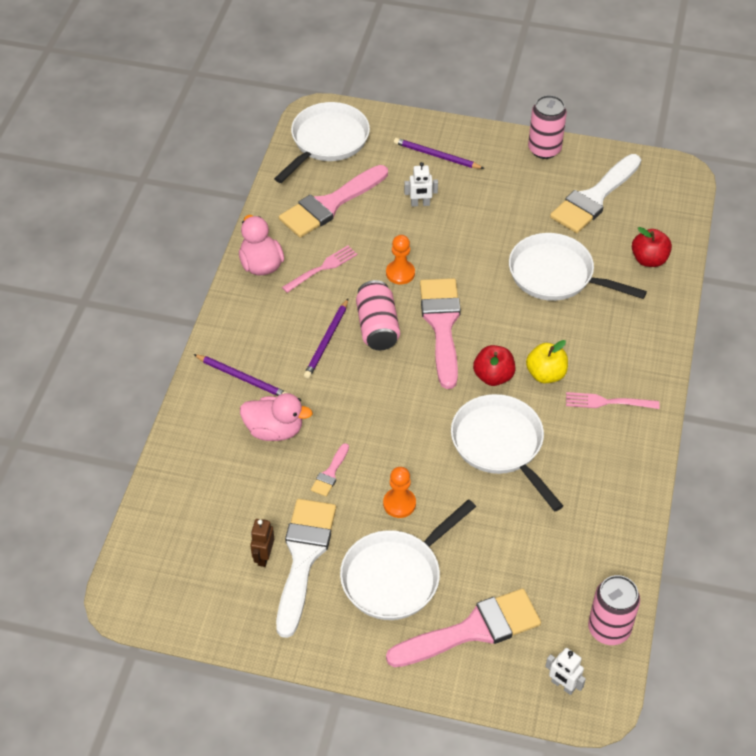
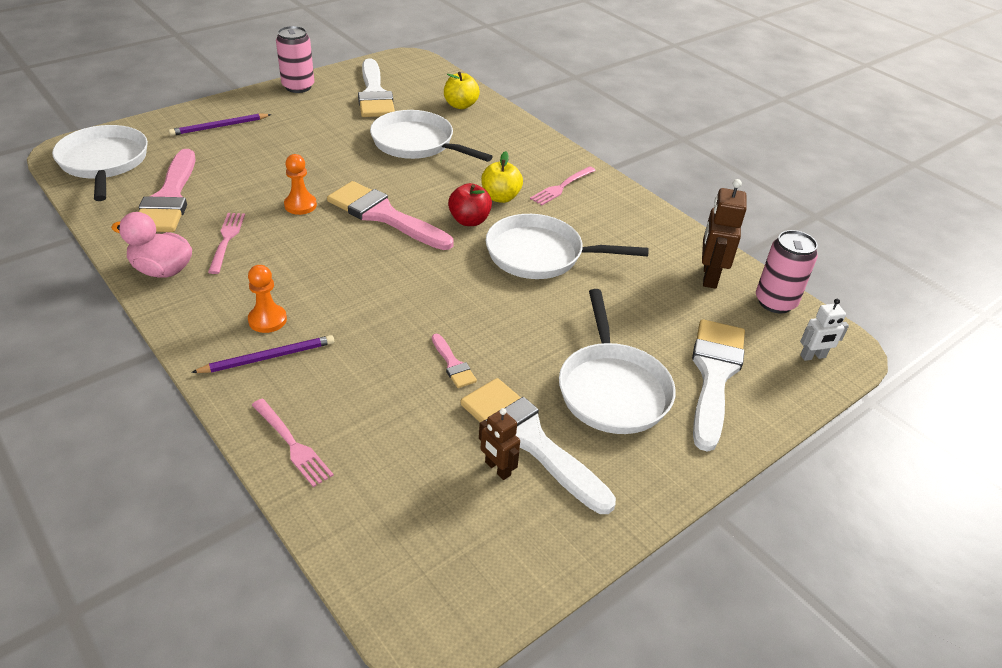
camera: 55 degrees left, 10 degrees down
(189, 444) = (292, 444): none -> pink fork
(274, 430) = (358, 372): pink duck -> none
(327, 340) = (306, 281): purple pencil -> none
(377, 327) = (335, 247): pink can -> none
(399, 504) = (536, 341): orange pawn -> orange pawn (267, 320)
(420, 204) = (250, 158): white robot -> none
(472, 630) = (714, 375): pink brush -> white brush
(556, 275) = (417, 143): white pan -> white pan turned 60 degrees clockwise
(594, 567) = (709, 276): none -> brown robot
(649, 259) = (460, 105): red apple -> yellow apple

